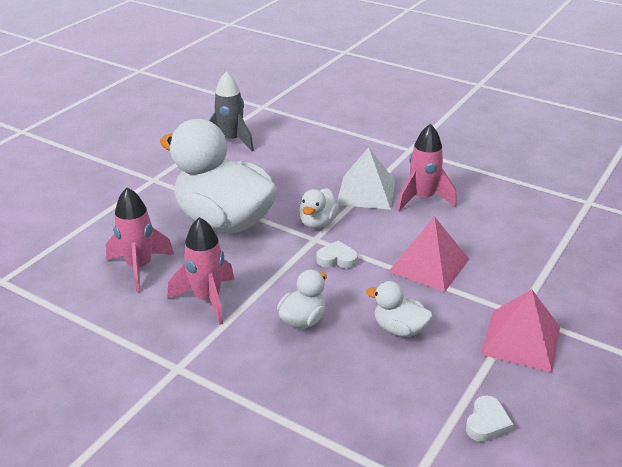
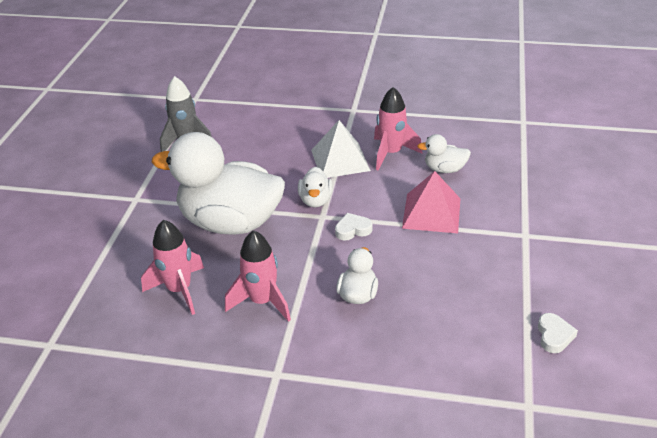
camera: 20 degrees left, 5 degrees up
(399, 329) = (441, 277): white duck -> white duck (444, 169)
(521, 340) = (539, 257): pink pyramid -> none

